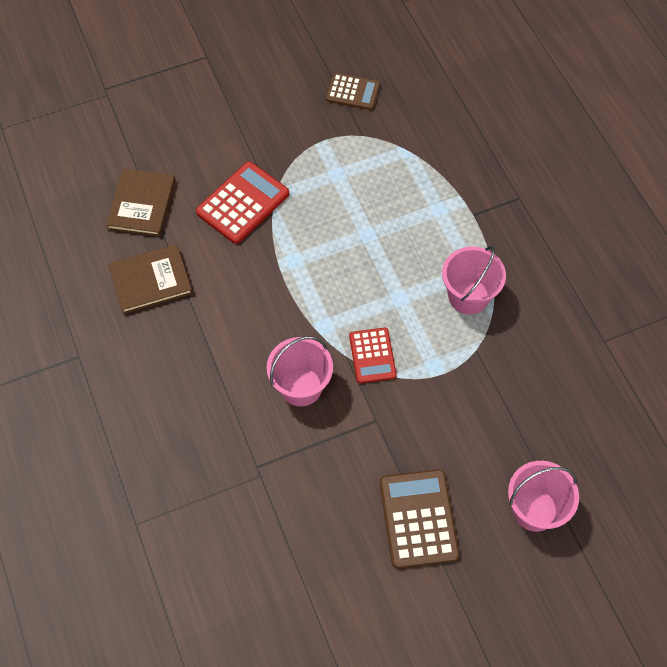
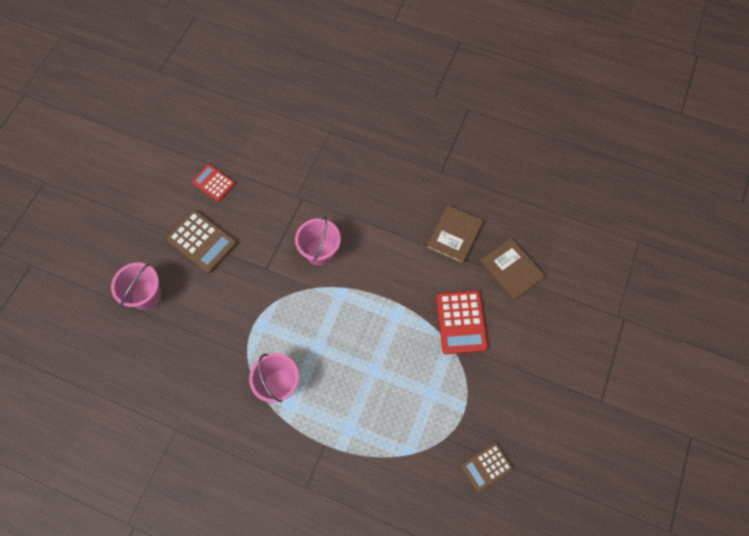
camera: 135 degrees right, 5 degrees up
(372, 355) = (300, 300): red calculator -> red calculator (214, 183)

